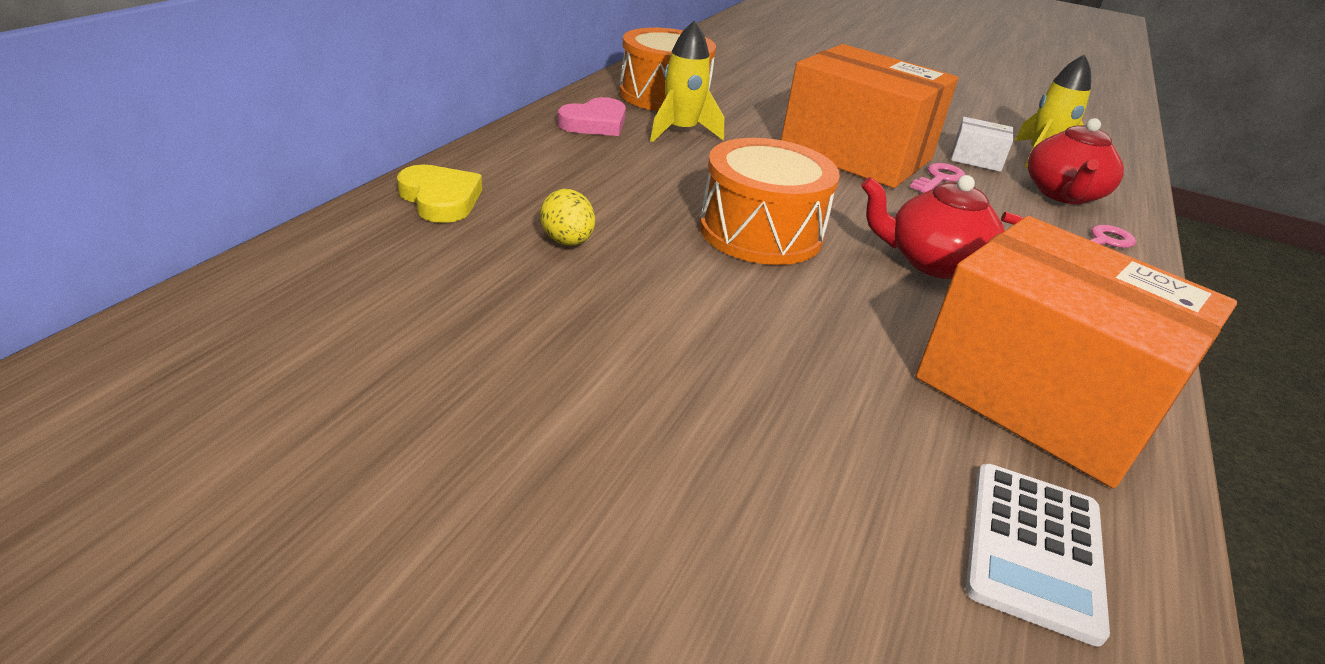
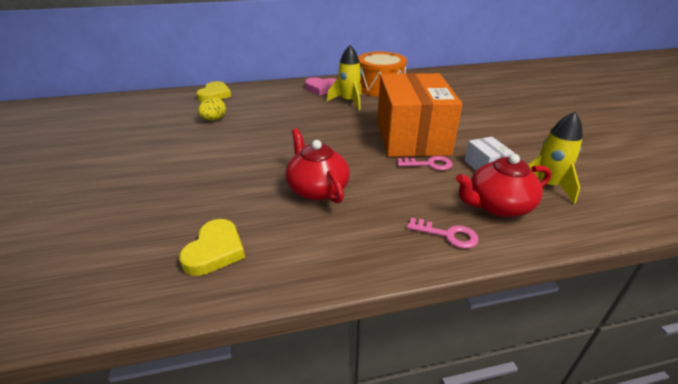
camera: 55 degrees right, 0 degrees up
(760, 232) = (279, 144): orange drum -> none
(1034, 549) = (80, 276): white calculator -> none
(1039, 394) = (215, 251): orange box -> yellow heart

